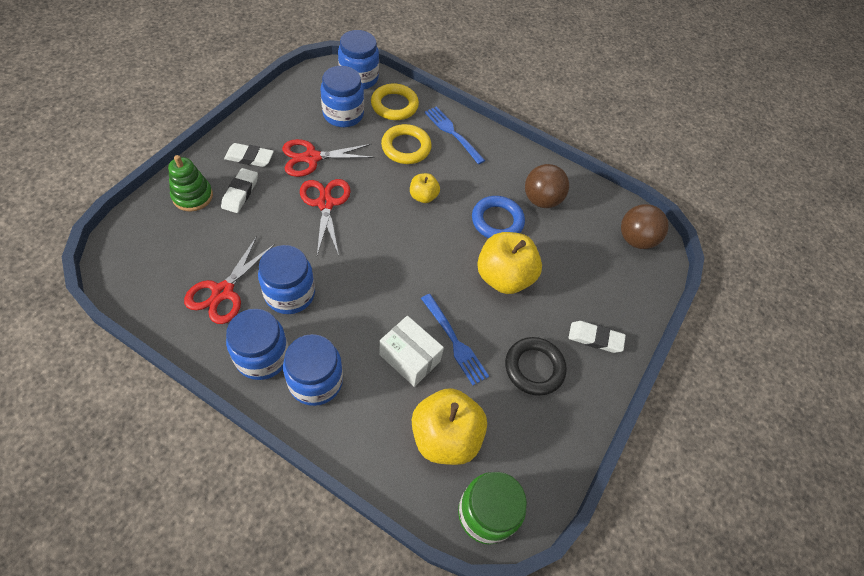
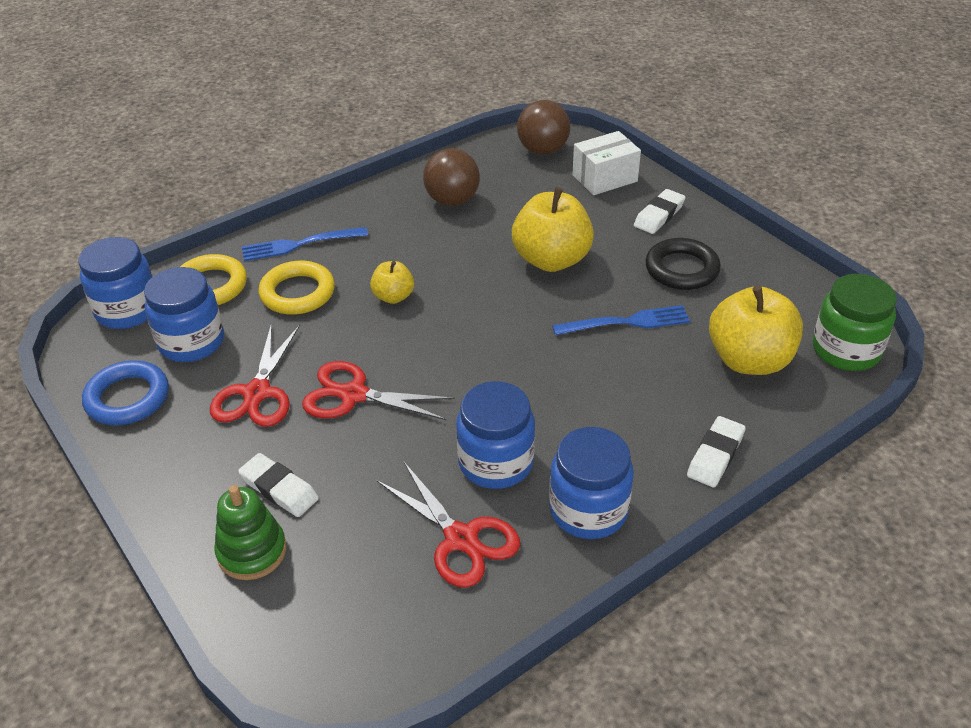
camera: 60 degrees left, 15 degrees down
(249, 157) = (211, 466): white eraser -> white eraser (715, 455)
(315, 381) = (643, 461): blue jar -> none
(409, 358) = (637, 366): white box -> white box (604, 178)
(497, 221) = (466, 243): blue ring -> blue ring (127, 398)

